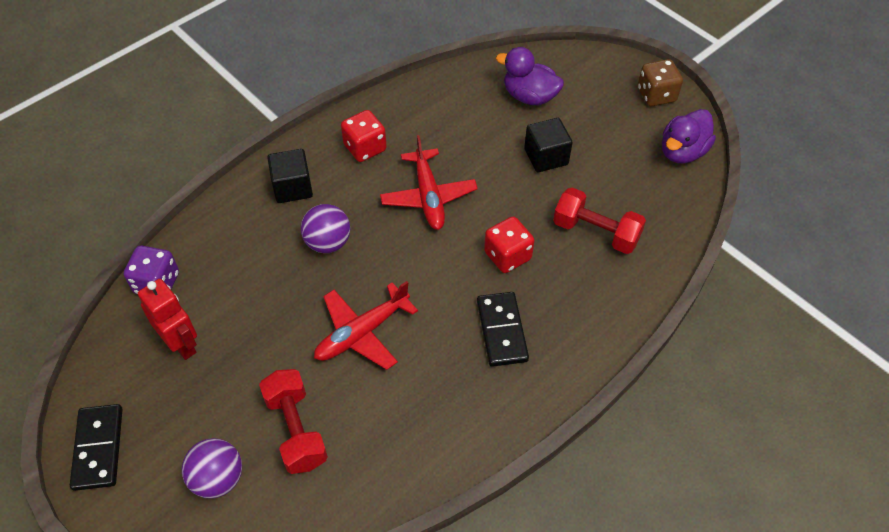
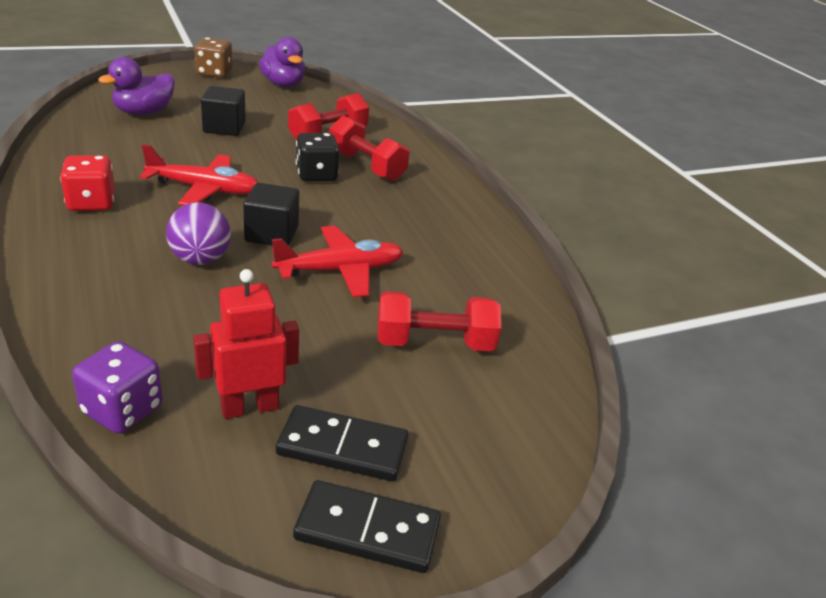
camera: 75 degrees left, 20 degrees down
(218, 478) = (469, 417): purple ball -> none
(292, 187) = (89, 261): black cube -> black cube (271, 234)
(362, 333) = (340, 270): red plane -> red plane turned 90 degrees counterclockwise
(502, 330) = (395, 201): black domino -> black domino (343, 447)
(507, 256) = (316, 175): red dice -> black dice
(554, 285) = (366, 166): none -> red dumbbell

